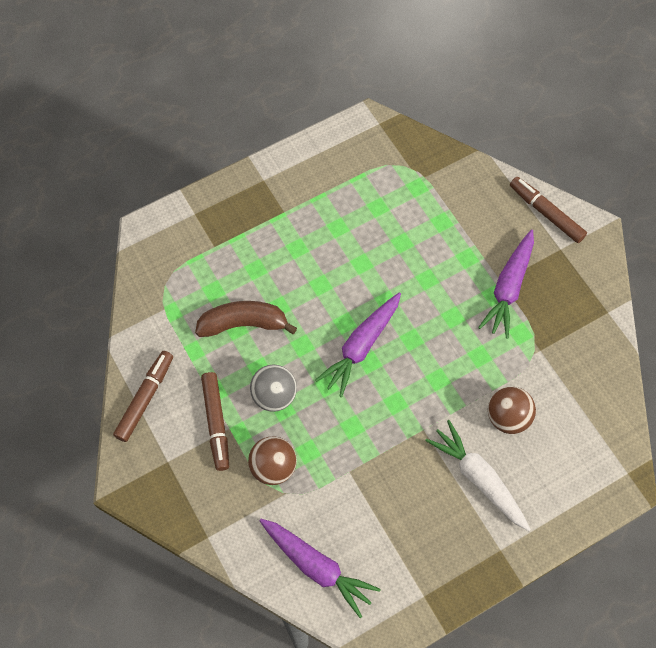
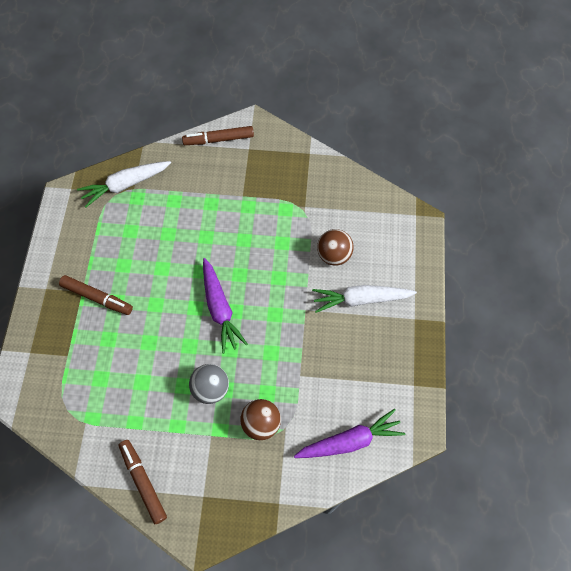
camera: 55 degrees left, 0 degrees up
(216, 423) = (200, 442): brown marker -> brown marker (97, 297)
(243, 324) = (142, 374): brown banana -> none
(422, 167) = (125, 185): none -> white carrot
(508, 288) = (250, 195): purple carrot -> none

